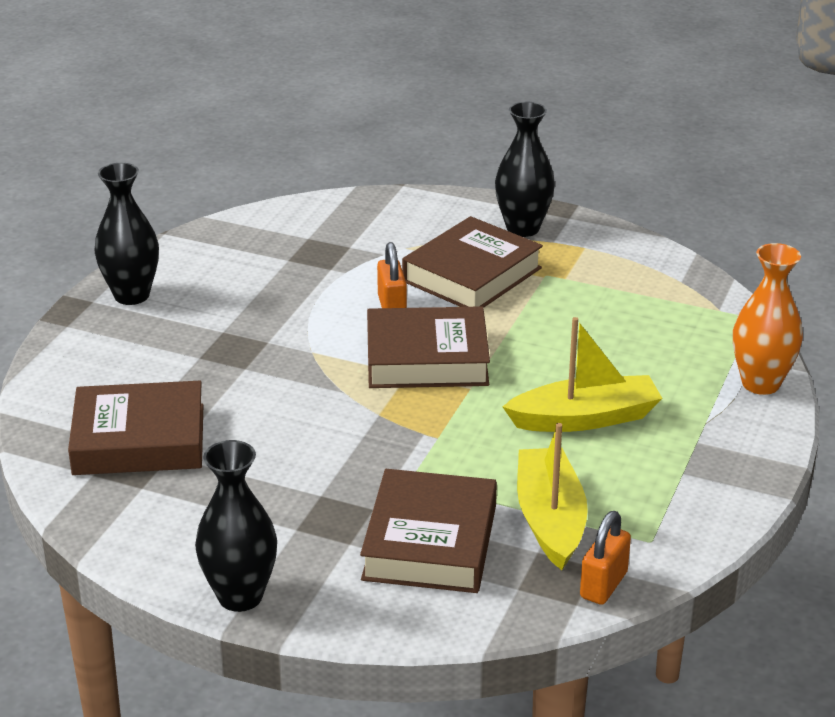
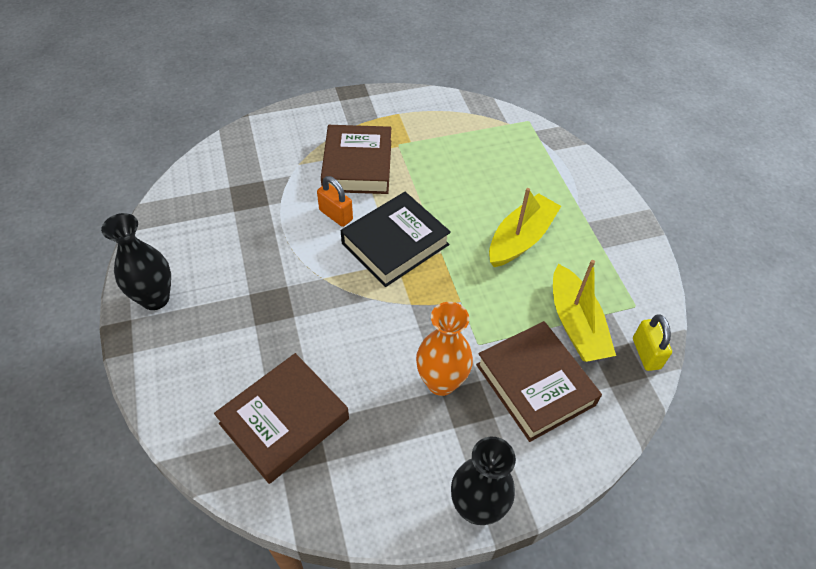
camera: 40 degrees left, 20 degrees up
(427, 358) = (395, 244): brown book -> black book
(523, 228) = (351, 116): black vase -> none
(550, 519) = (576, 324): yellow boat -> yellow boat turned 150 degrees counterclockwise
(603, 585) = (646, 353): orange padlock -> yellow padlock
(760, 383) = (576, 164): orange vase -> orange vase (441, 382)

